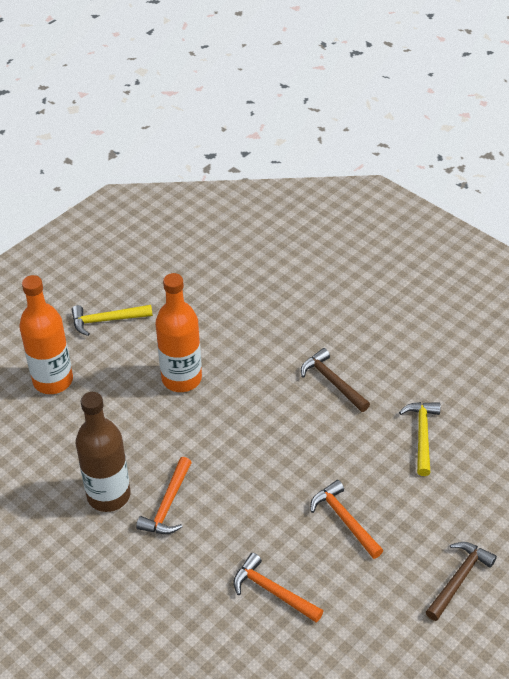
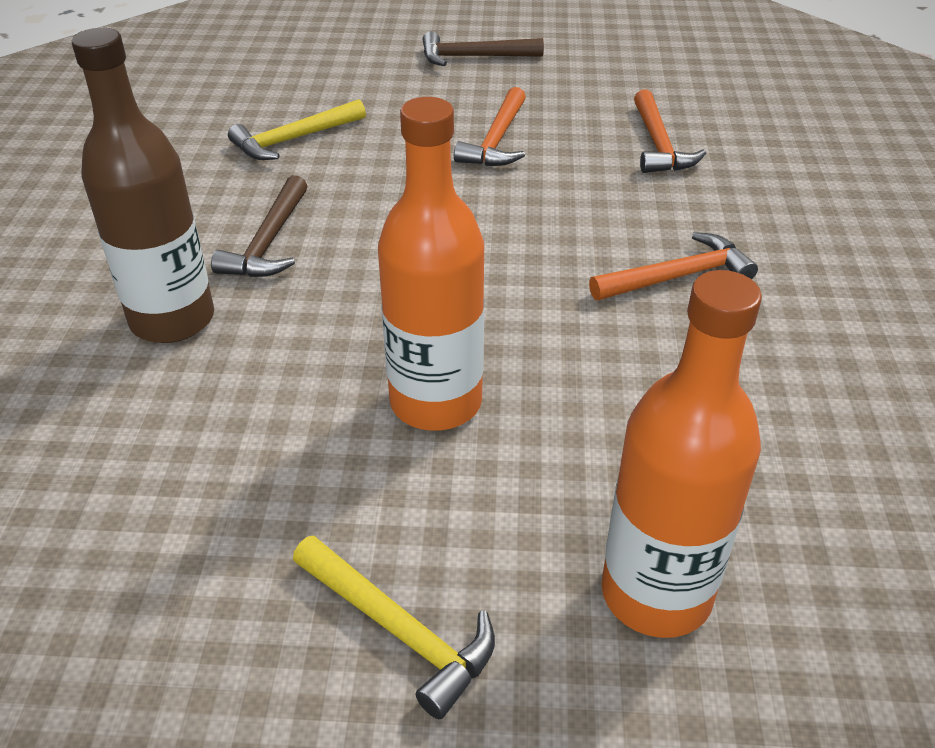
camera: 130 degrees left, 5 degrees down
(108, 495) = (750, 341): brown bottle -> brown bottle (172, 320)

